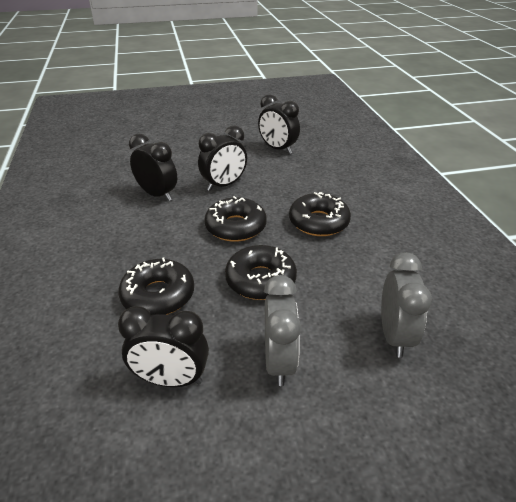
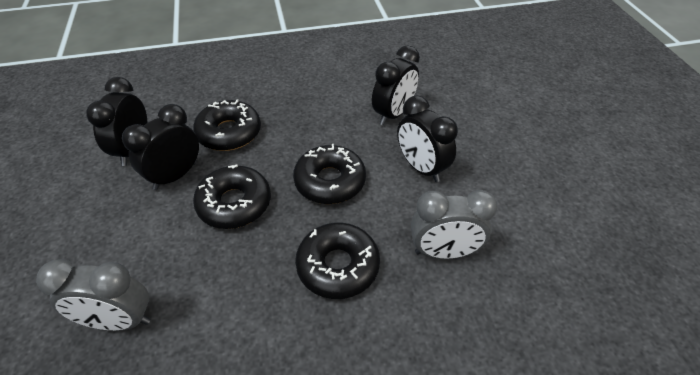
camera: 90 degrees right, 10 degrees up
(278, 149) = (541, 227): black clock -> black clock (175, 176)
(279, 361) = (124, 216): grey clock -> grey clock (443, 252)

